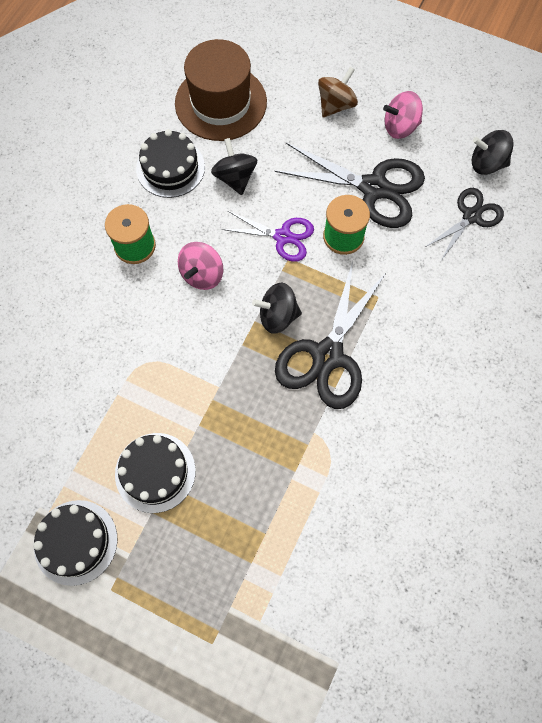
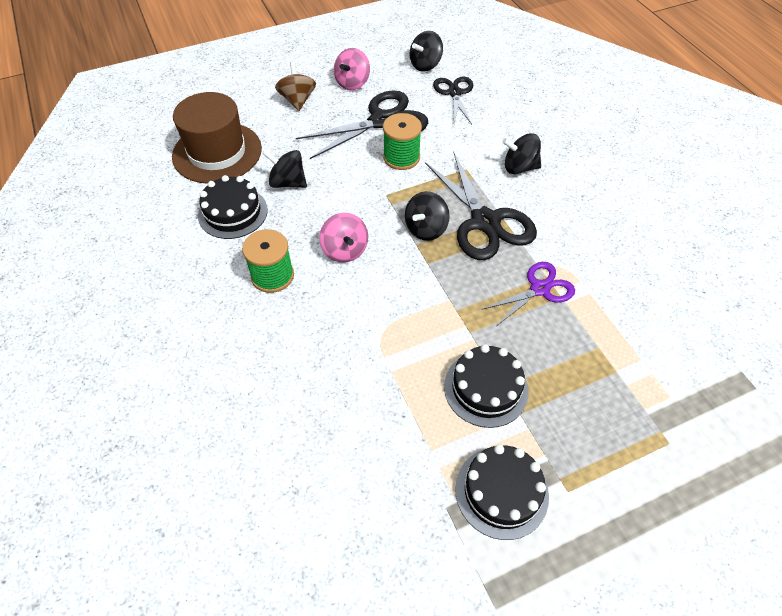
camera: 50 degrees left, 15 degrees down
(283, 237) = (365, 187): purple scissors -> purple scissors (539, 289)
(422, 339) = (519, 167): none -> black spinning top

